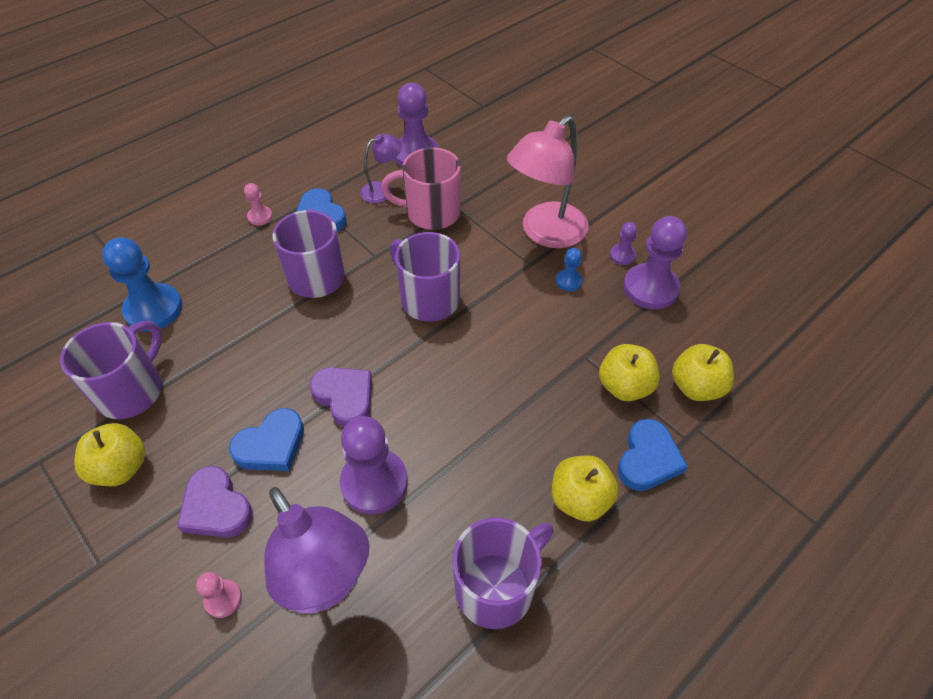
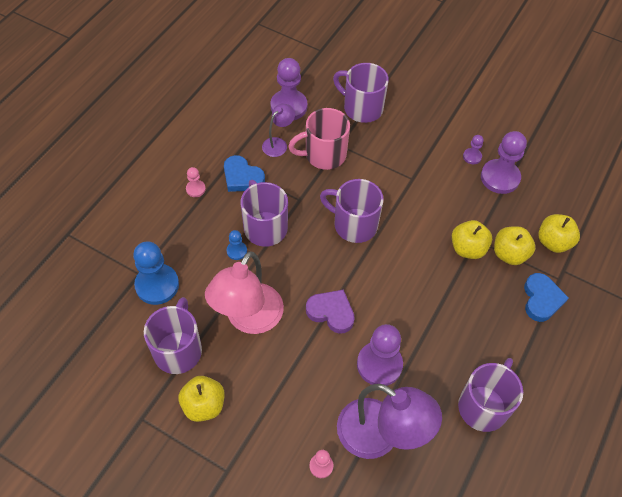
camera: 20 degrees left, 5 degrees up
(216, 507) = (284, 411): purple heart -> none
(271, 445) = (299, 360): blue heart -> none
(503, 173) = (361, 108): none -> purple mug
(545, 233) = (412, 152): pink lamp -> pink lamp (248, 319)
(568, 281) = (444, 186): blue pawn -> blue pawn (236, 251)
(580, 499) = (510, 337): yellow apple -> yellow apple (467, 249)

